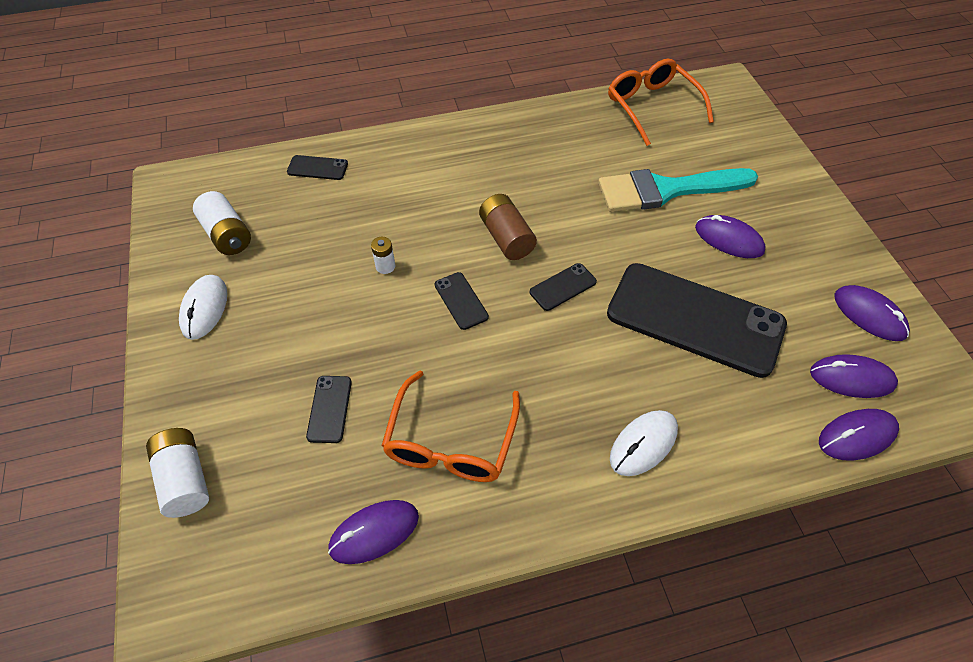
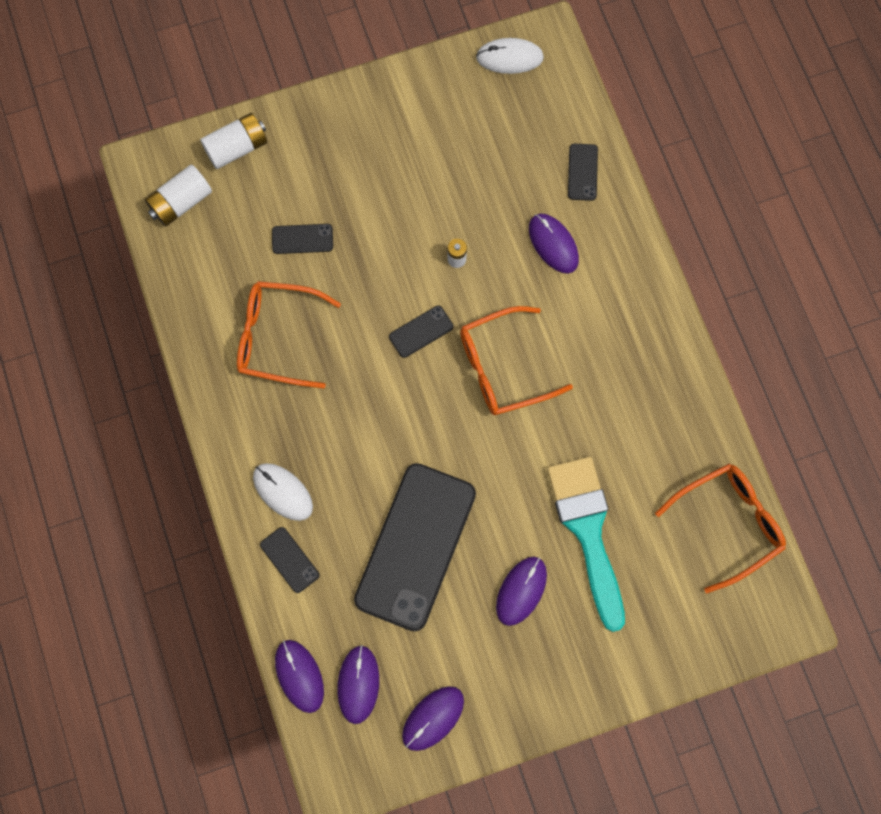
camera: 85 degrees right, 20 degrees up
(204, 308) = (396, 115): white mouse -> white mouse (509, 57)
(227, 235) = (483, 111): white battery -> white battery (181, 202)
(374, 532) = (201, 290): purple mouse -> purple mouse (553, 244)
(506, 238) = (503, 367): brown battery -> orange glasses
(563, 287) = (444, 423): black phone -> black phone (289, 560)

